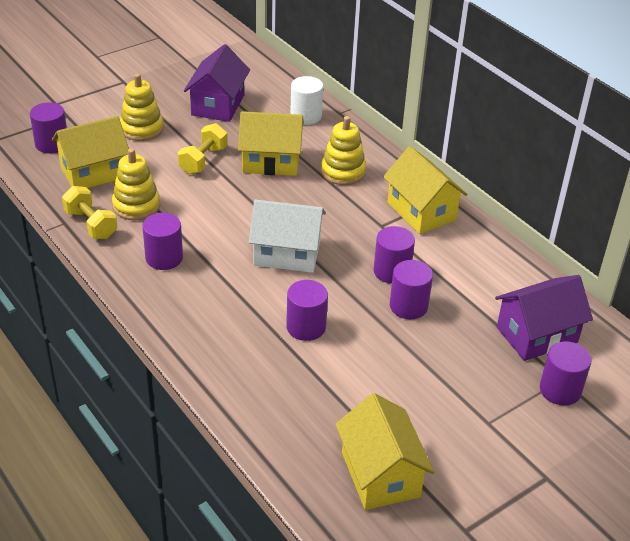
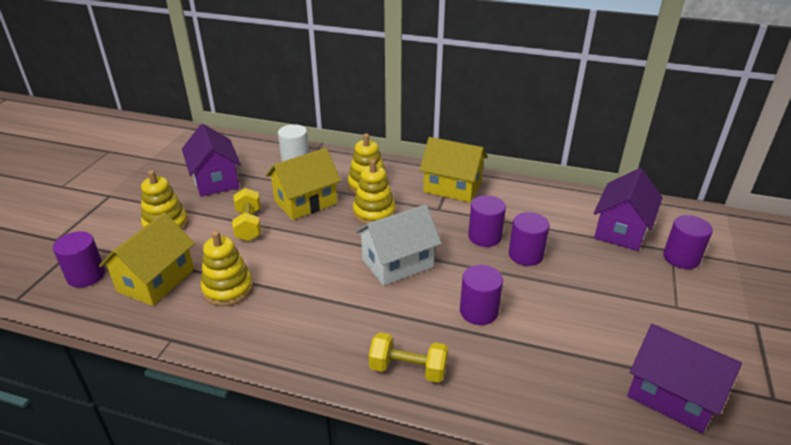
camera: 35 degrees left, 5 degrees down
(91, 224) = (200, 327): yellow dumbbell -> yellow dumbbell (408, 369)
(164, 258) = (301, 320): purple cylinder -> none
(318, 200) = (374, 213): none -> yellow stacking toy
(380, 474) = (672, 395): yellow house -> purple house

